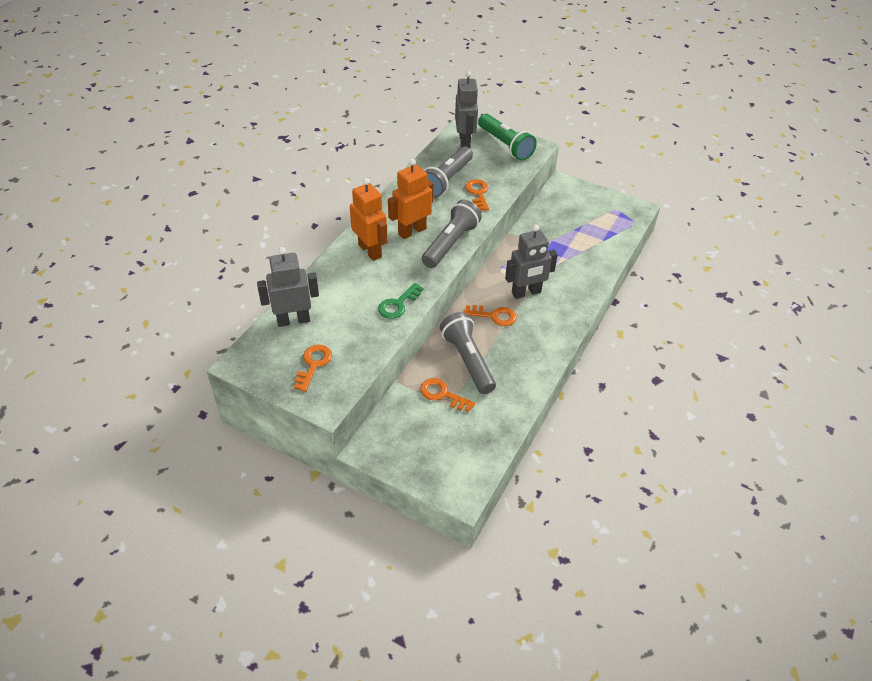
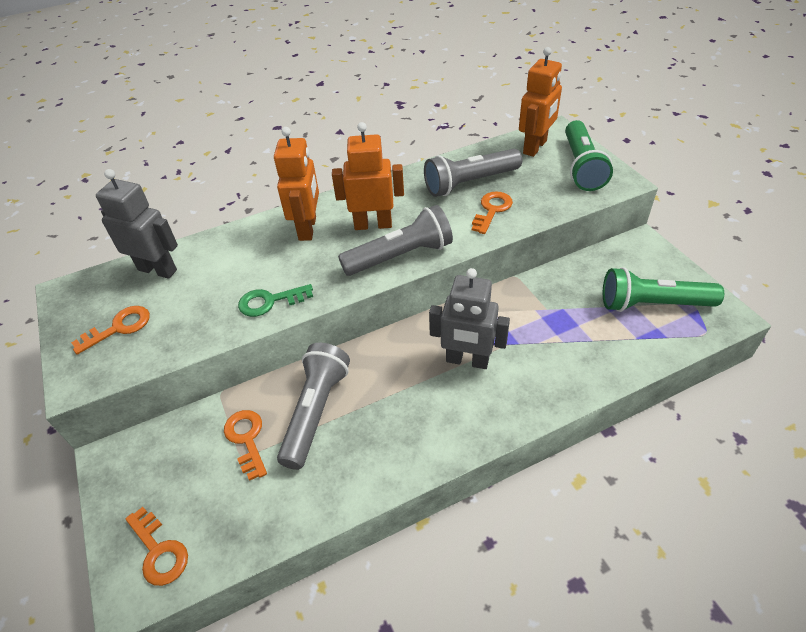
camera: 40 degrees right, 0 degrees up
(465, 141) = (535, 147): grey robot -> orange robot
(494, 316) = (400, 371): orange key -> orange key (159, 551)
(596, 218) = (653, 304): none -> green flashlight

